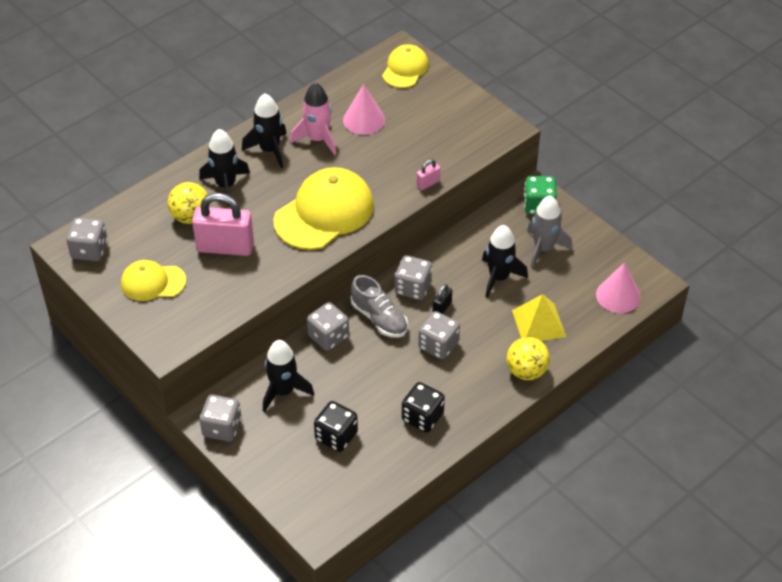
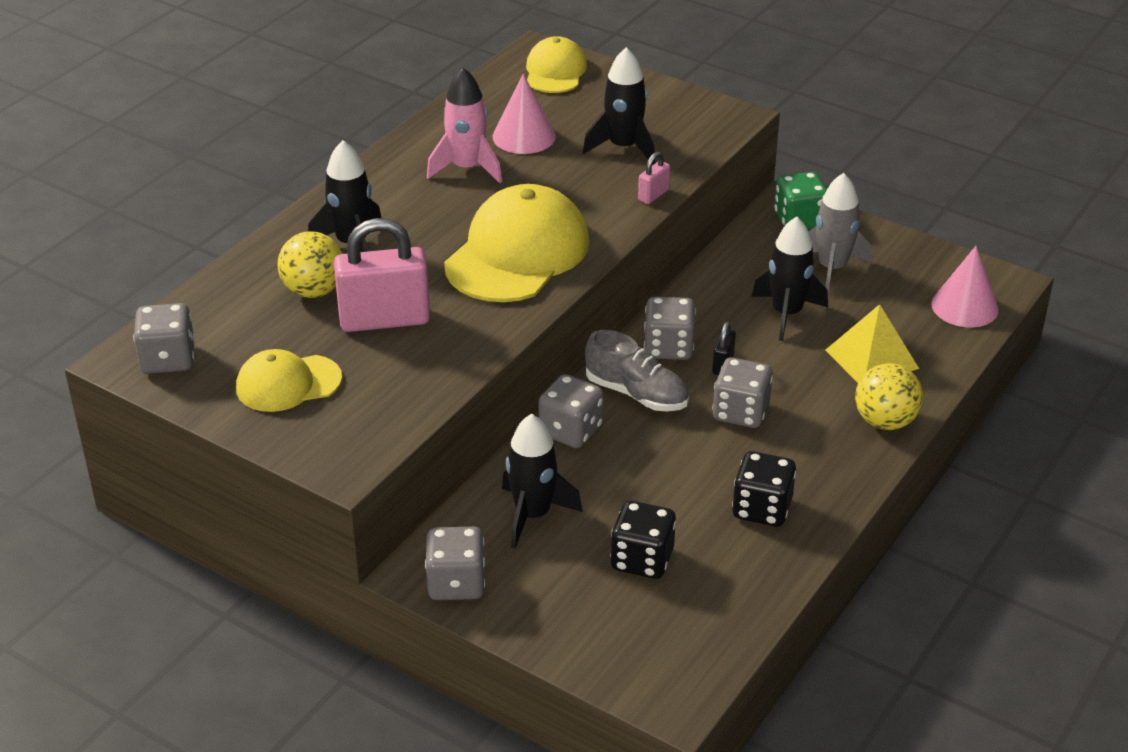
camera: 15 degrees left, 10 degrees down
(269, 150) = (400, 191): black rocket -> black rocket (623, 147)

